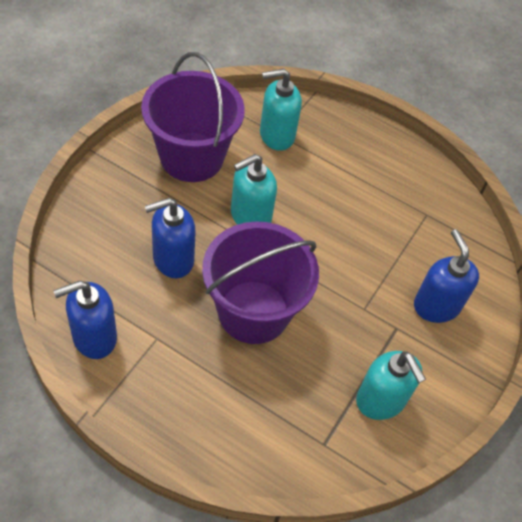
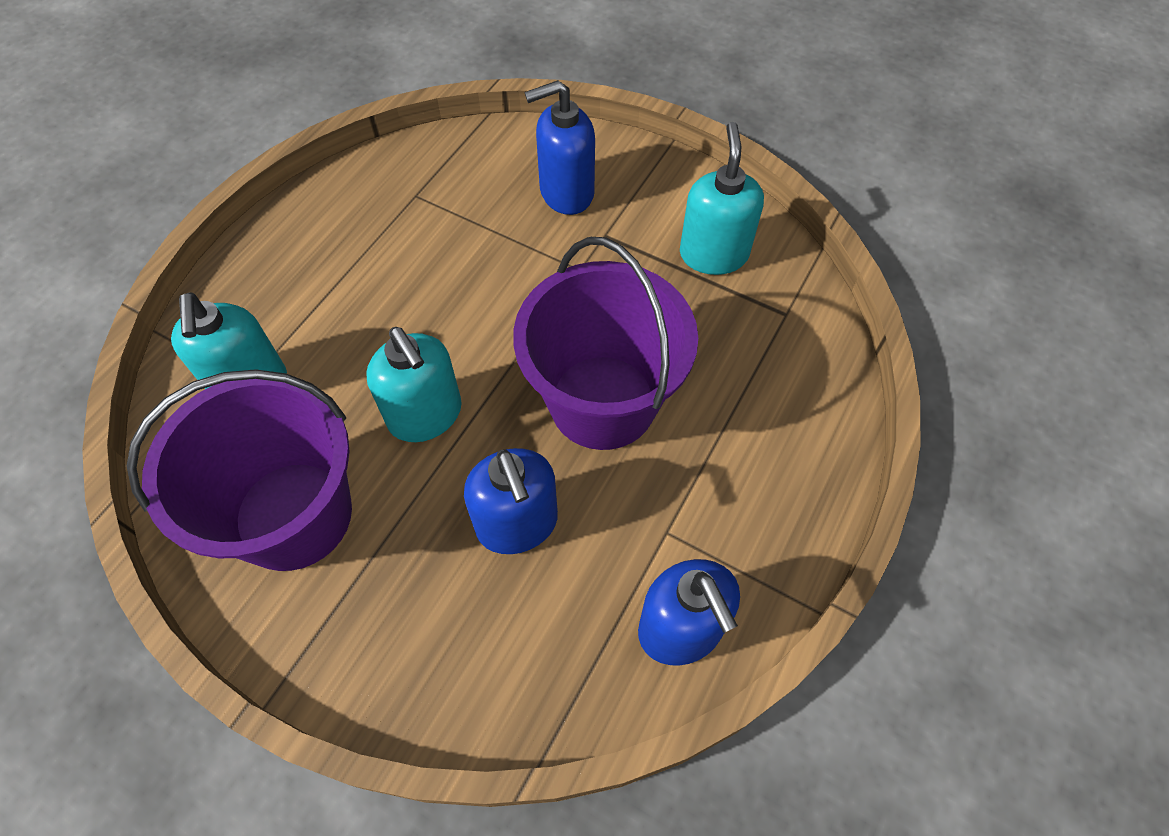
camera: 85 degrees left, 5 degrees up
(381, 400) = (713, 254): turquoise soap dispenser -> turquoise soap dispenser turned 60 degrees counterclockwise

